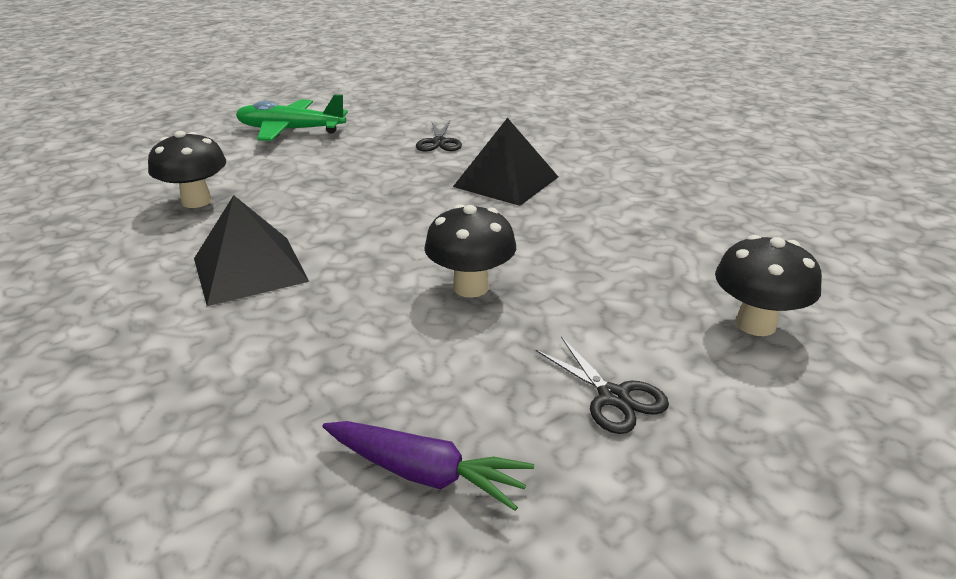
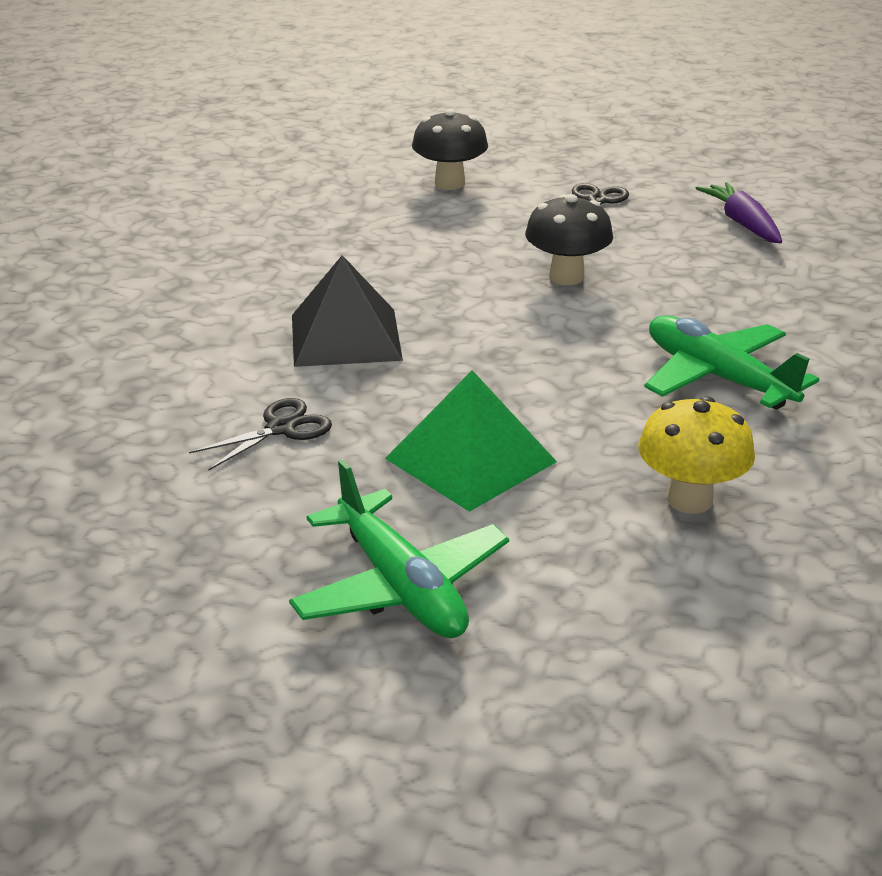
camera: 130 degrees left, 0 degrees up
(196, 201) = (689, 500): black mushroom -> yellow mushroom
(249, 269) = (717, 377): black pyramid -> green plane
(333, 169) = (470, 460): none -> green pyramid

